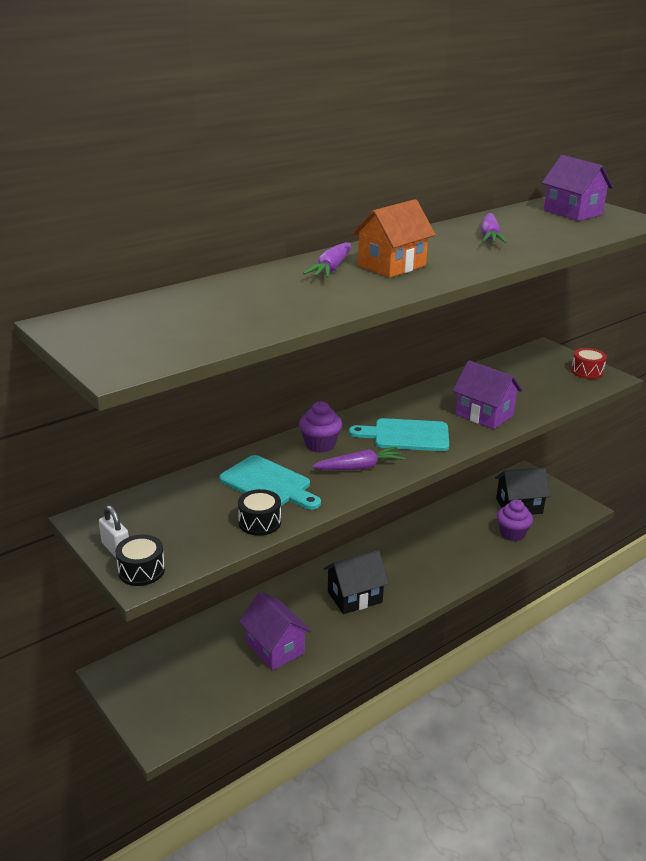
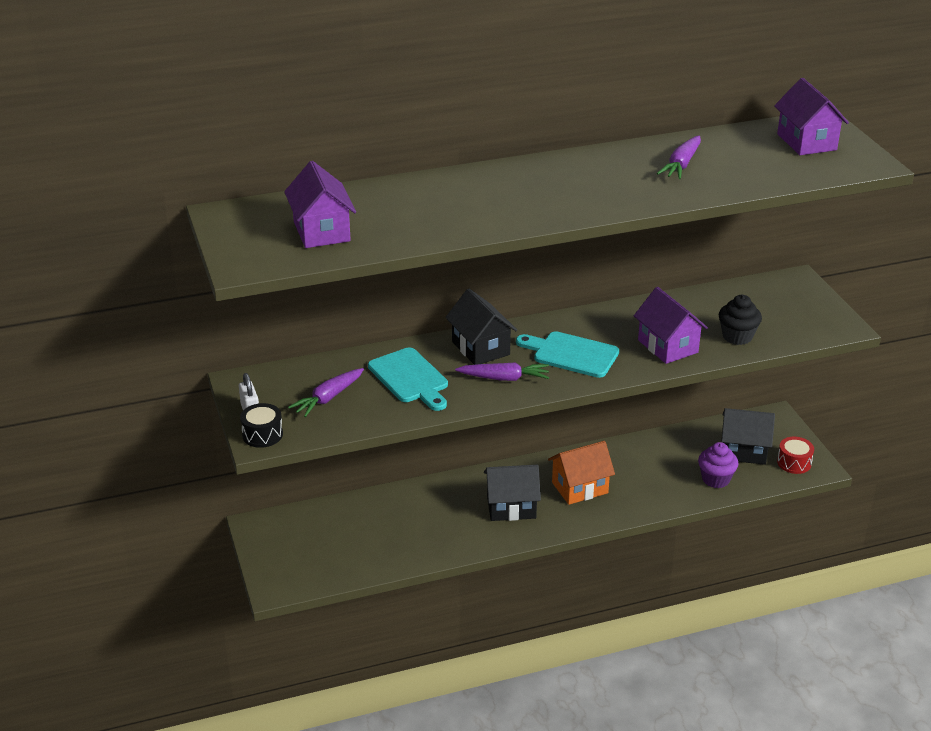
camera: 20 degrees right, 5 degrees up
(259, 522) = (382, 413): black drum -> none
(275, 648) = (410, 537): purple house -> purple house (321, 231)
(320, 445) = (480, 348): purple cupcake -> black house
(331, 269) = (489, 185): purple carrot -> purple carrot (328, 398)
(392, 266) = (549, 190): orange house -> orange house (580, 488)
(534, 398) = (737, 336): none -> black cupcake
(587, 372) = (822, 316): red drum -> red drum (794, 463)

